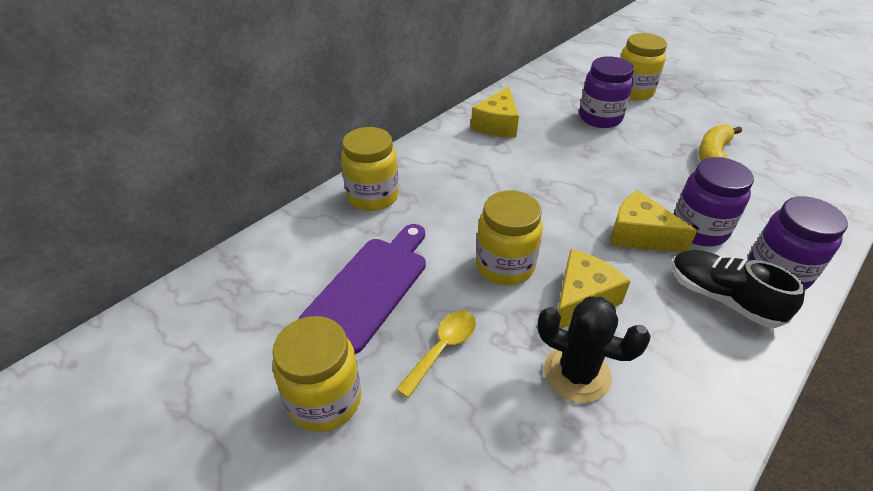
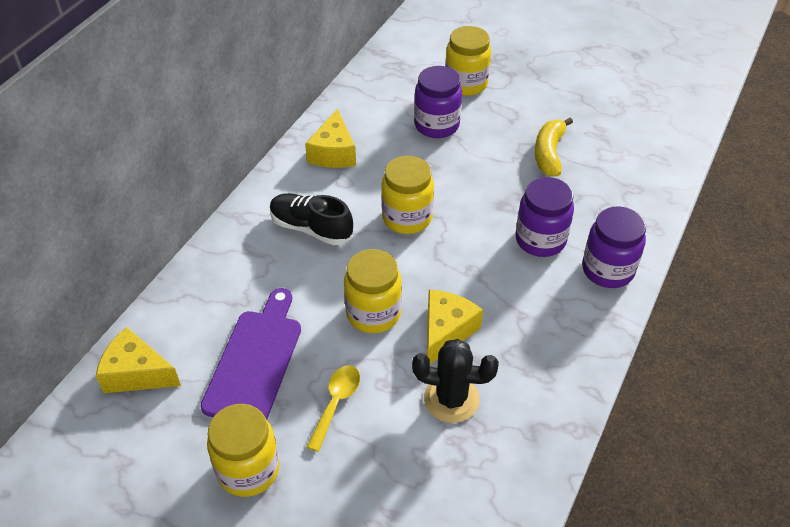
camera: 15 degrees left, 5 degrees up
(373, 196) = (228, 264): yellow jar -> yellow jar (407, 218)
(639, 235) = (488, 257): yellow cheese -> yellow cheese (137, 373)
(722, 298) = (563, 304): black shoe -> black shoe (311, 228)

